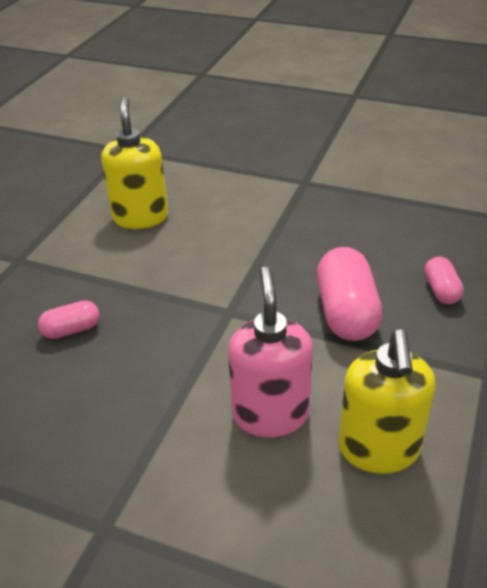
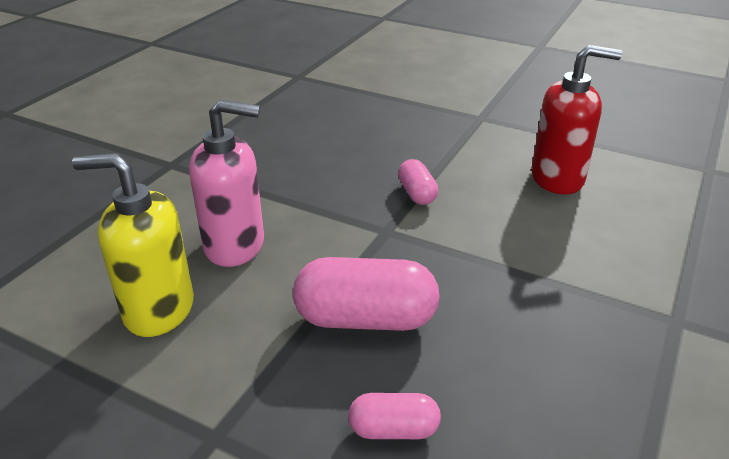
camera: 95 degrees right, 5 degrees down
(71, 330) = (378, 145): pink capsule -> pink capsule (417, 194)
(140, 217) = (558, 179): yellow soap dispenser -> red soap dispenser

